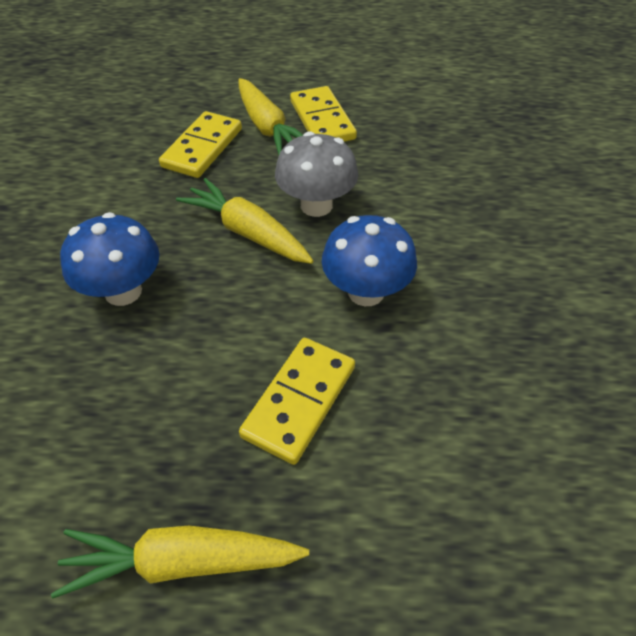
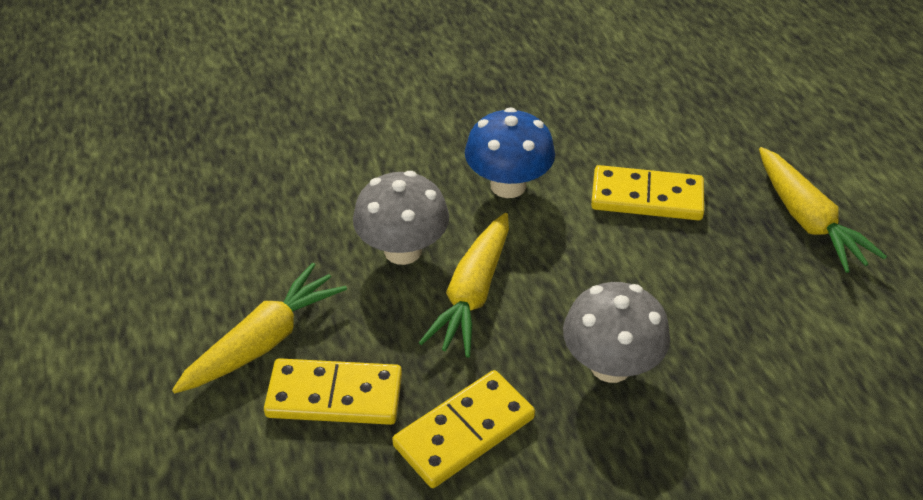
camera: 110 degrees left, 5 degrees down
(123, 291) = (610, 365): blue mushroom -> grey mushroom
(322, 120) = (230, 290): yellow domino -> yellow domino (464, 432)

